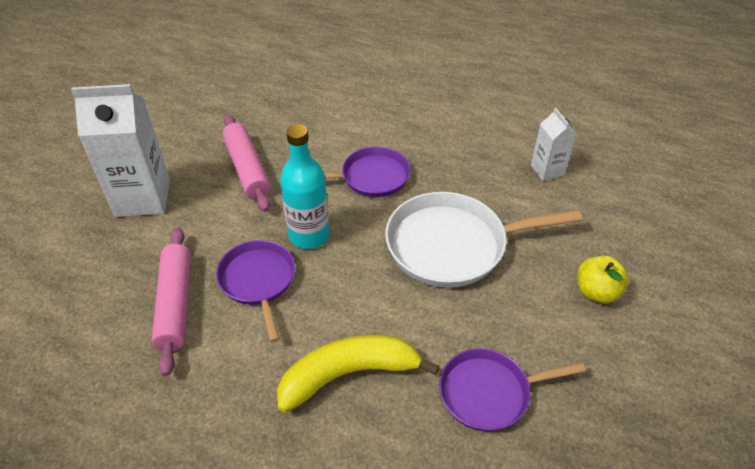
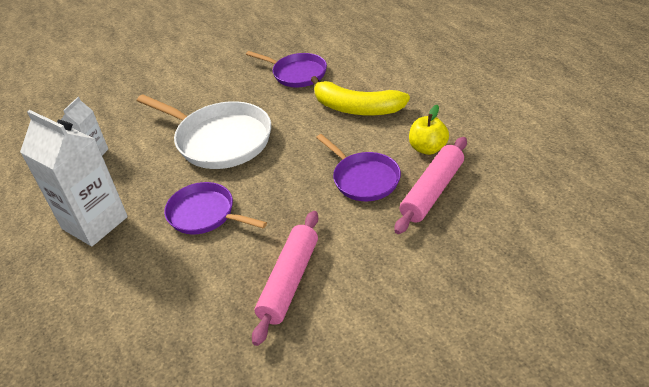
camera: 135 degrees left, 5 degrees down
(143, 198) = (407, 303): white carton -> white carton (95, 223)
(258, 281) = (363, 179): purple pan -> purple pan turned 60 degrees counterclockwise
(309, 235) = (299, 192): turquoise bottle -> none
(596, 292) = (186, 84): yellow apple -> yellow apple (428, 148)

